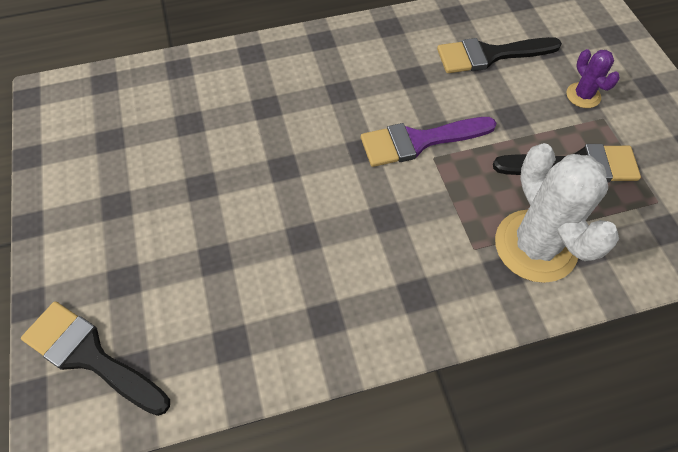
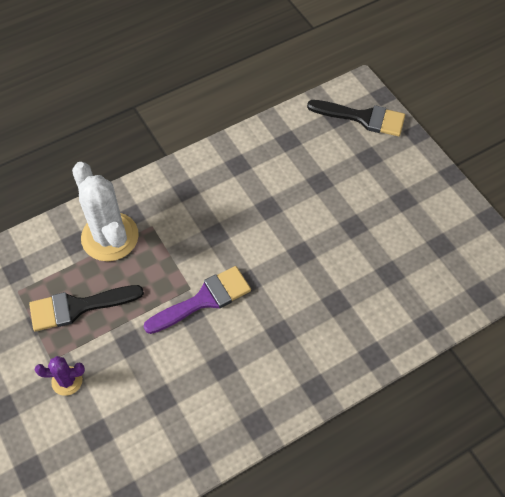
camera: 165 degrees right, 0 degrees up
(489, 55) = (154, 409): black brush -> none
(583, 95) = (67, 381): purple cactus -> purple cactus turned 60 degrees counterclockwise

